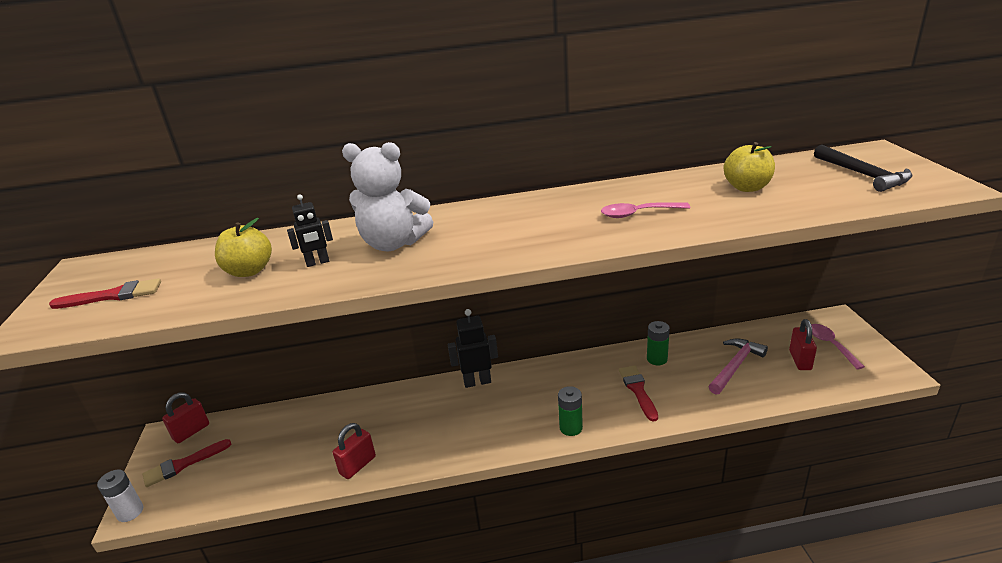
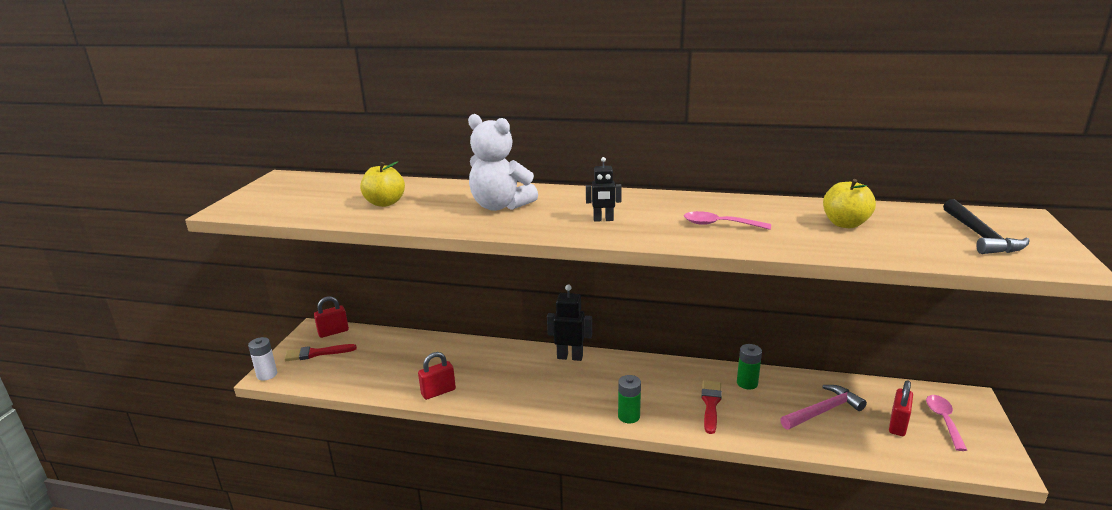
camera: 20 degrees right, 5 degrees down
(113, 296) = (288, 200): red brush -> none
(317, 263) = (435, 207): black robot -> black robot (603, 220)

